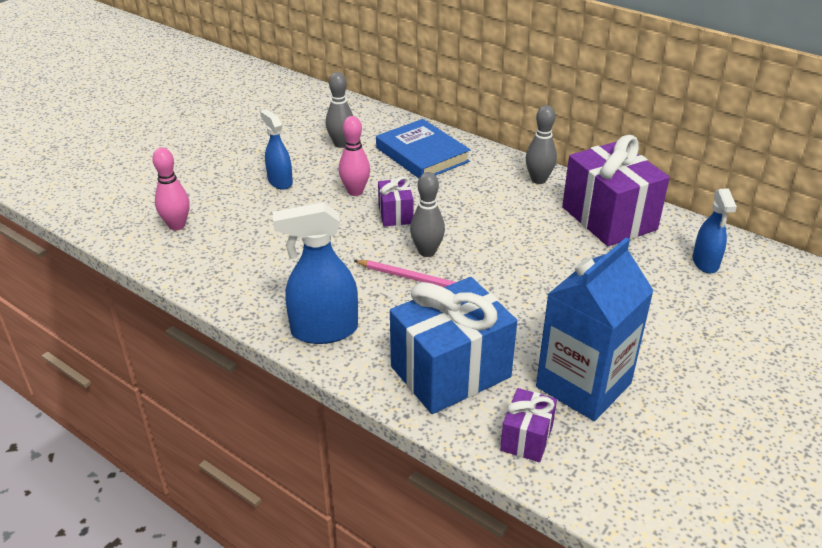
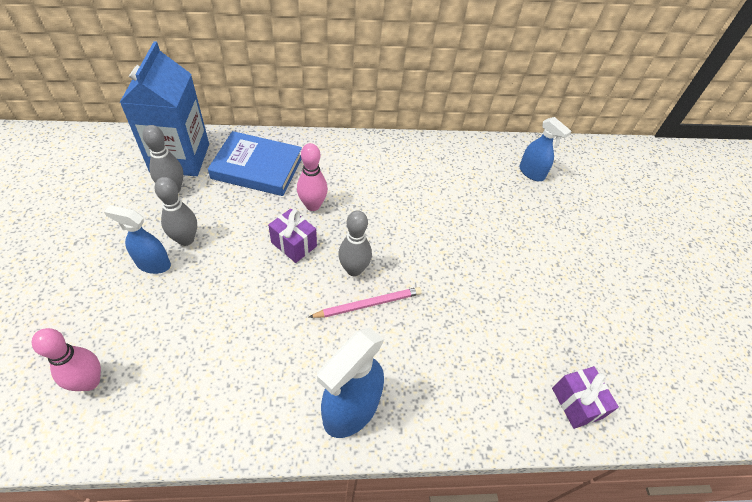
camera: 45 degrees left, 15 degrees up
(355, 191) = (236, 237): pink bowling pin -> pink bowling pin (313, 205)
(450, 371) = (478, 380): blue gift -> none
(538, 180) = (368, 151): grey bowling pin -> grey bowling pin (186, 239)
(583, 385) = (563, 327): blue carton -> blue carton (180, 158)
(608, 218) = (445, 164): purple gift -> none

